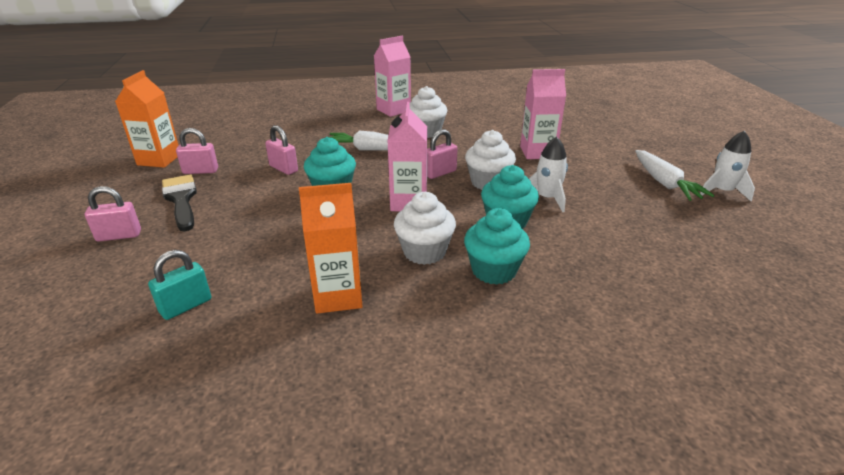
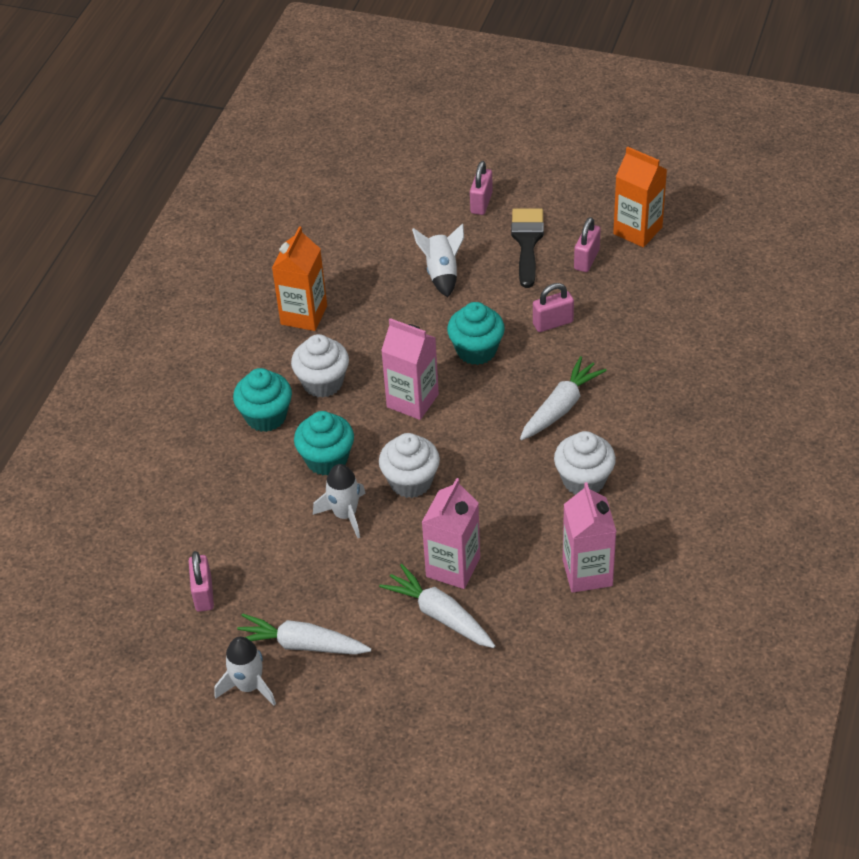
camera: 120 degrees right, 15 degrees up
(181, 199) = (527, 242): black brush -> black brush turned 90 degrees counterclockwise
(186, 306) = (351, 236): turquoise padlock -> none
(238, 230) = (442, 273): none -> white rocket
(393, 110) = (686, 473): pink carton -> pink carton (587, 572)
(440, 173) = (459, 449): pink padlock -> pink padlock (203, 594)
(575, 148) = (440, 615): none -> white carrot

